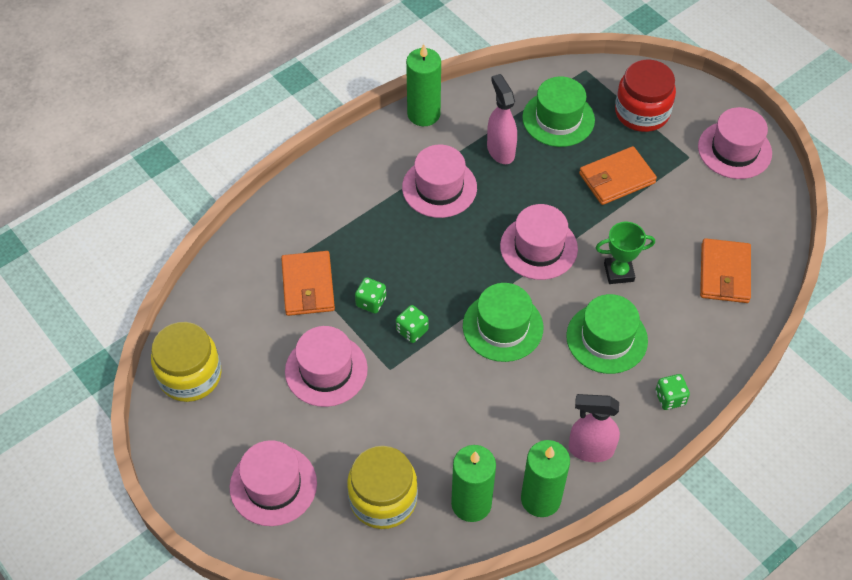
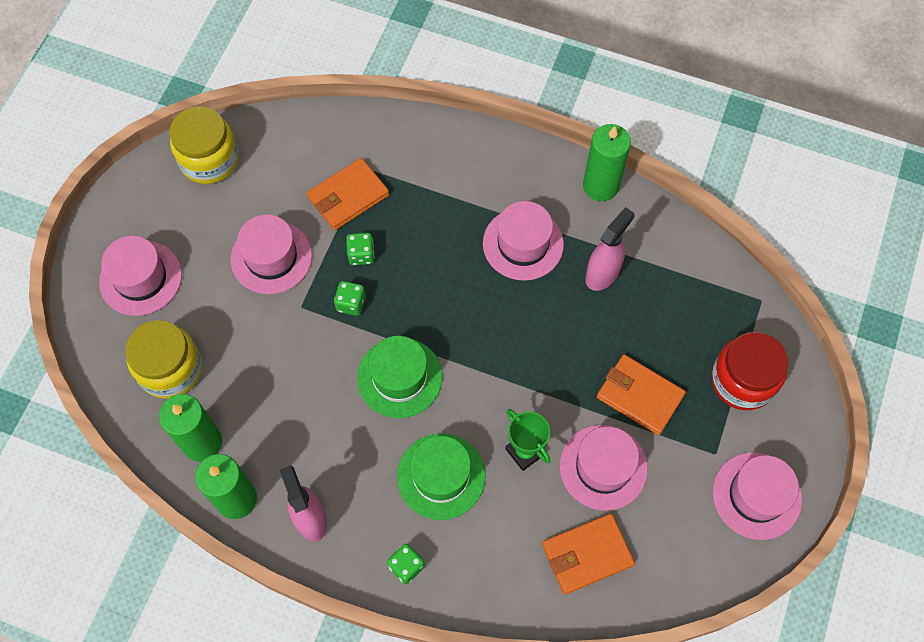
camera: 60 degrees right, 10 degrees up
(538, 247) = (508, 364): pink hat -> pink hat (603, 467)
(558, 119) = (678, 306): green hat -> none

